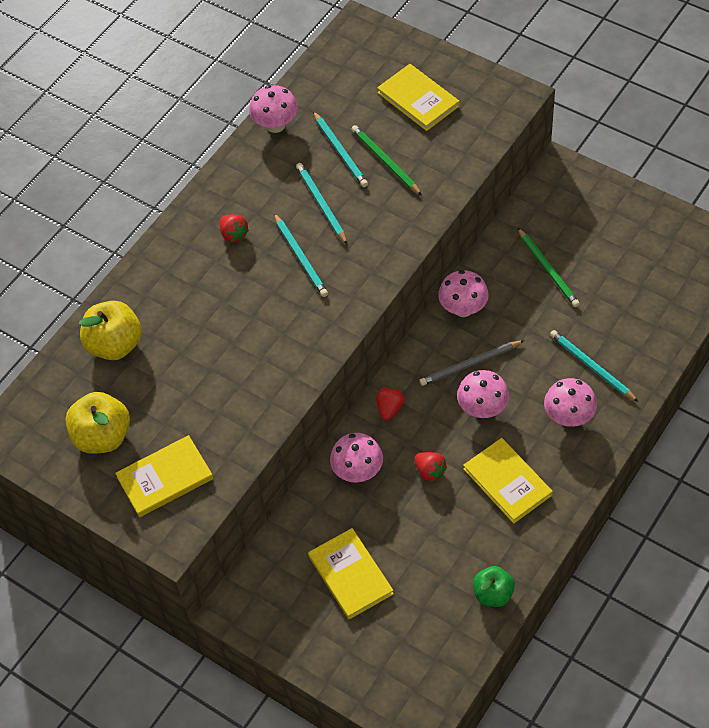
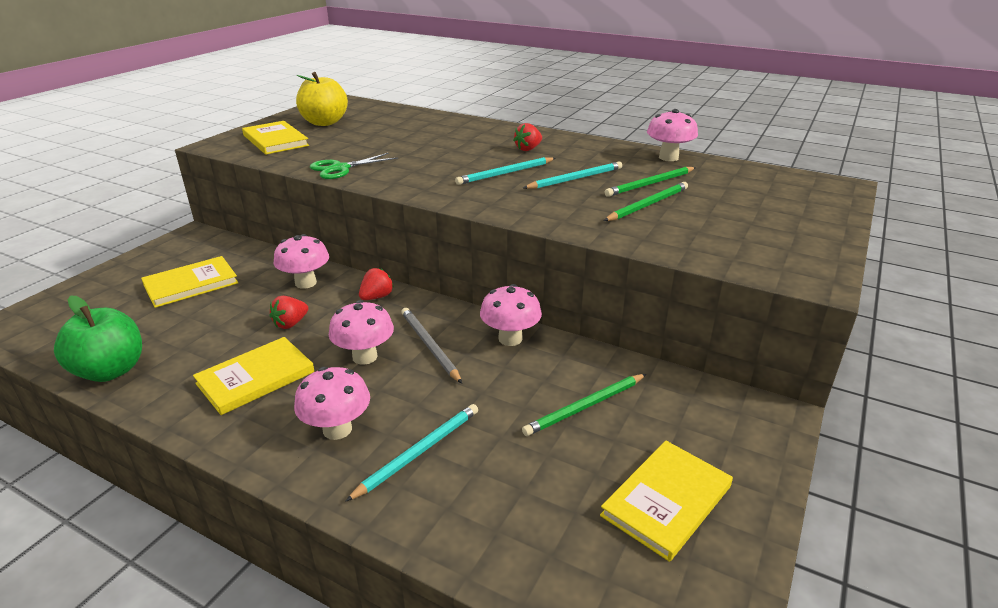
camera: 80 degrees right, 25 degrees down
(115, 345) = (410, 121): yellow apple -> none
(268, 399) = (340, 168): none -> green scissors
(340, 151) = (650, 184): turquoise pencil -> green pencil
(390, 409) = (376, 297): red strawberry -> red strawberry turned 60 degrees counterclockwise
(418, 99) = (755, 218): yellow book -> yellow book (666, 501)
(493, 594) = (111, 370): green apple -> green apple, size x1.54

